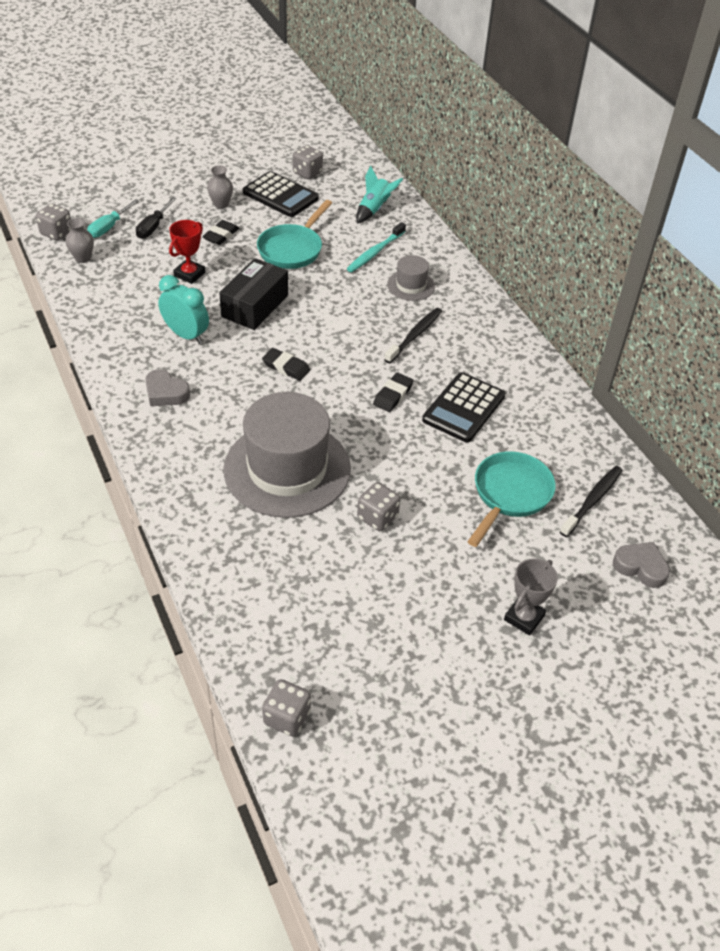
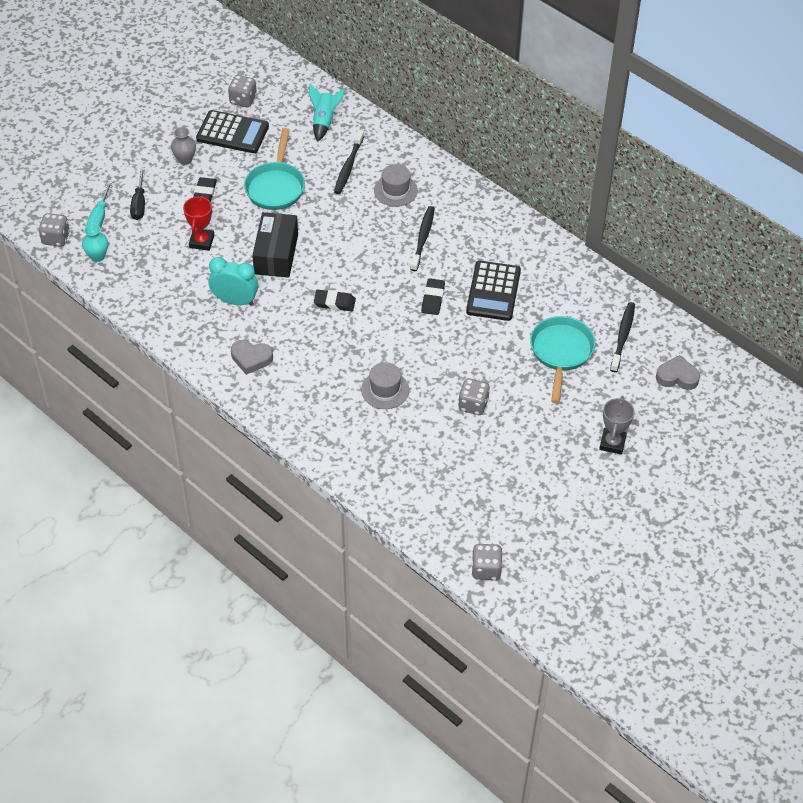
camera: 20 degrees left, 5 degrees up
(83, 258) = (97, 256): grey vase -> turquoise vase
(287, 469) = (385, 390): grey hat -> grey hat, size x0.46
(375, 252) = (348, 167): turquoise toothbrush -> black toothbrush

